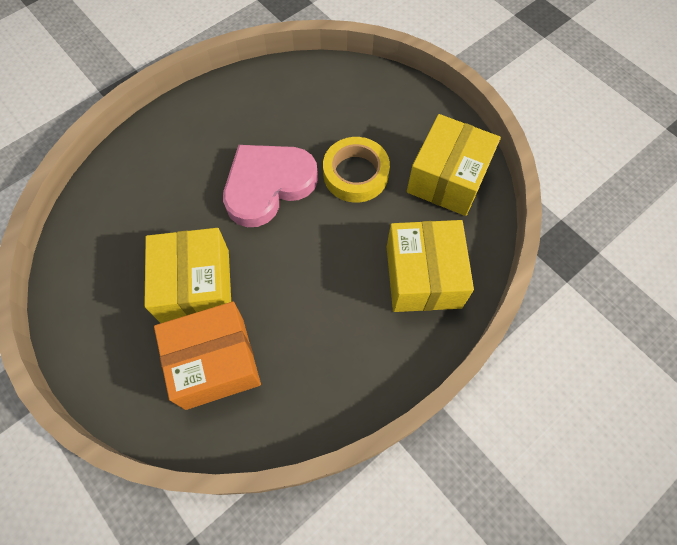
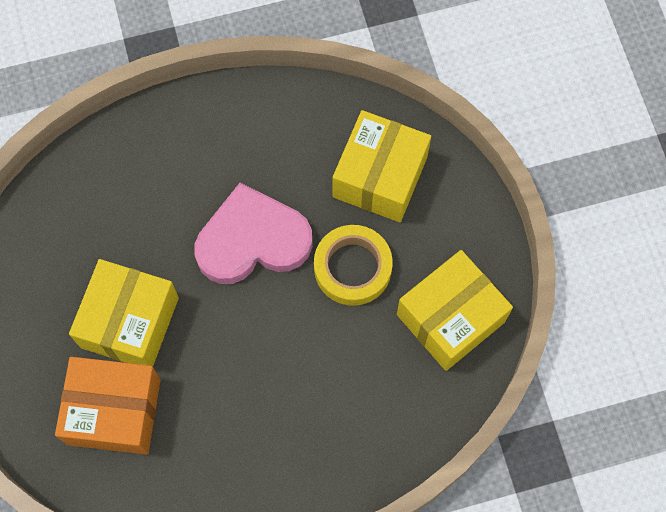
camera: 25 degrees right, 5 degrees up
(423, 276) = (363, 417): yellow box -> yellow box (380, 177)

